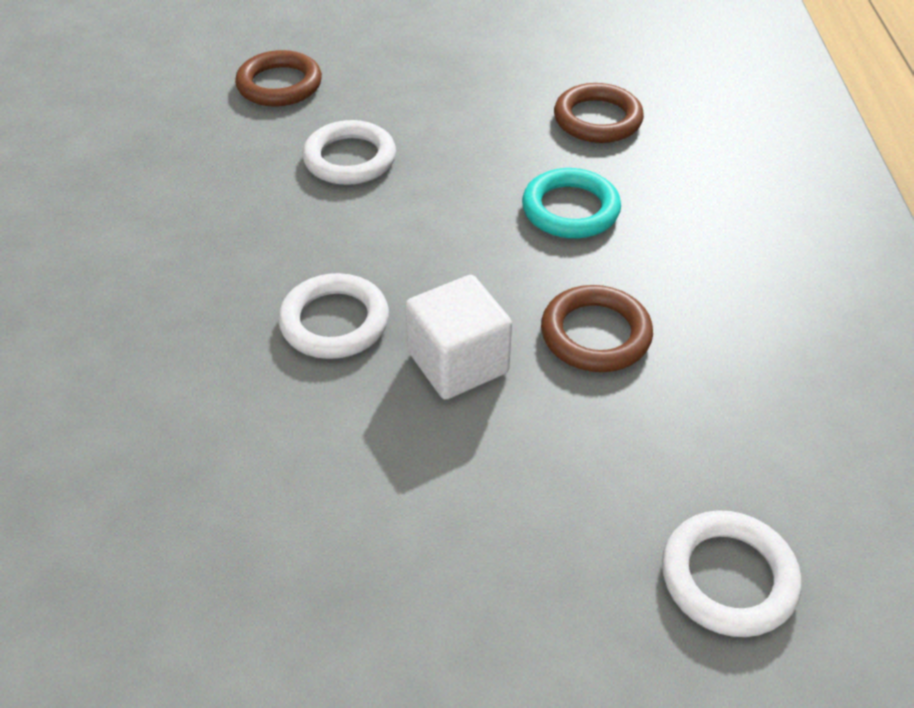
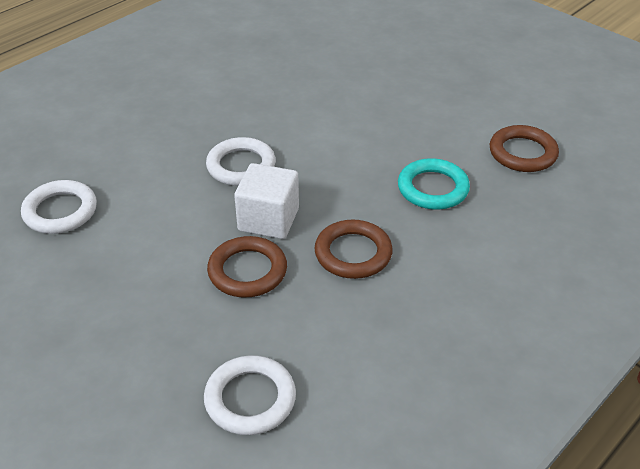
camera: 45 degrees right, 5 degrees down
(279, 85) = (370, 43): brown ring -> brown ring (247, 271)
(350, 159) = (353, 97): white ring -> white ring (60, 211)

